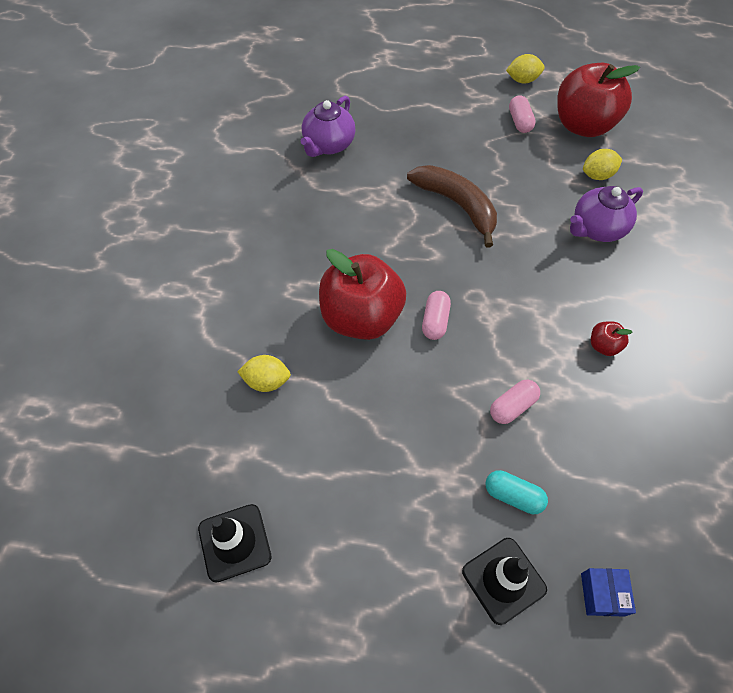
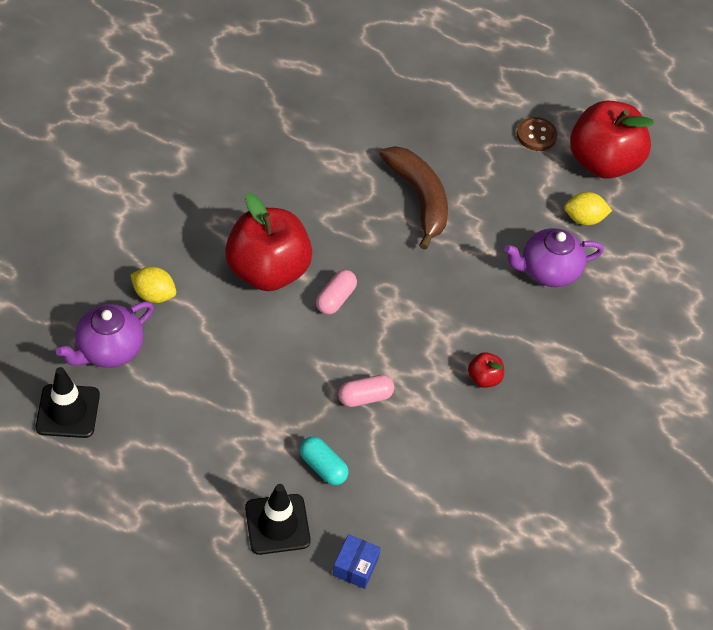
camera: 15 degrees right, 5 degrees down
(328, 145) = (321, 93): purple teapot -> purple teapot (109, 350)
(519, 122) = (536, 135): pink capsule -> brown button
(522, 80) = (567, 91): yellow lemon -> none

